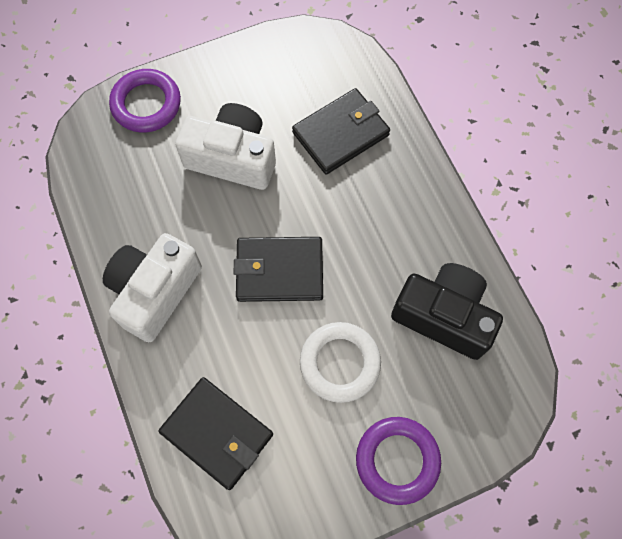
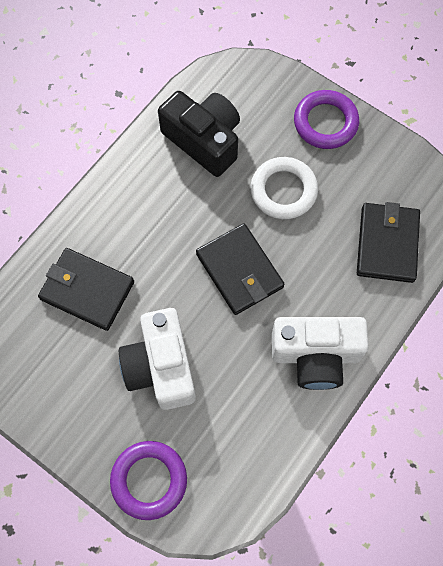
camera: 120 degrees left, 0 degrees up
(444, 316) = (204, 140): black camera -> black camera turned 135 degrees clockwise

